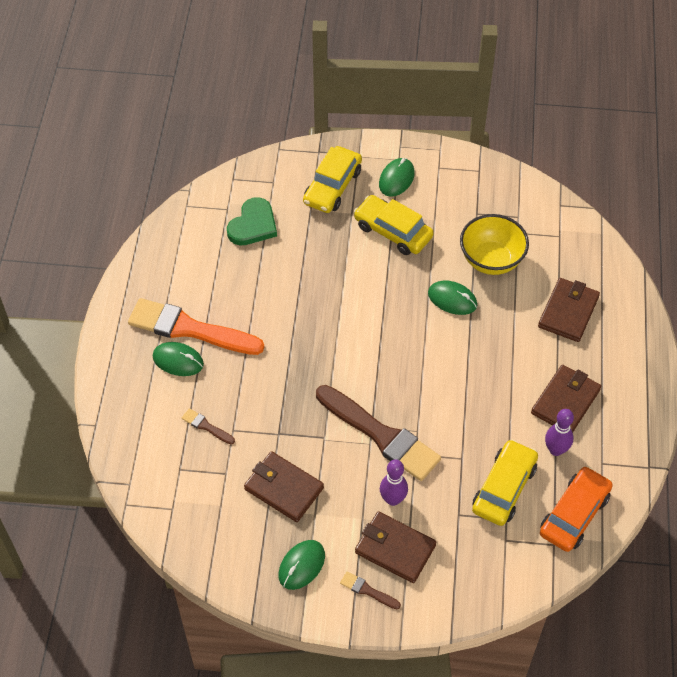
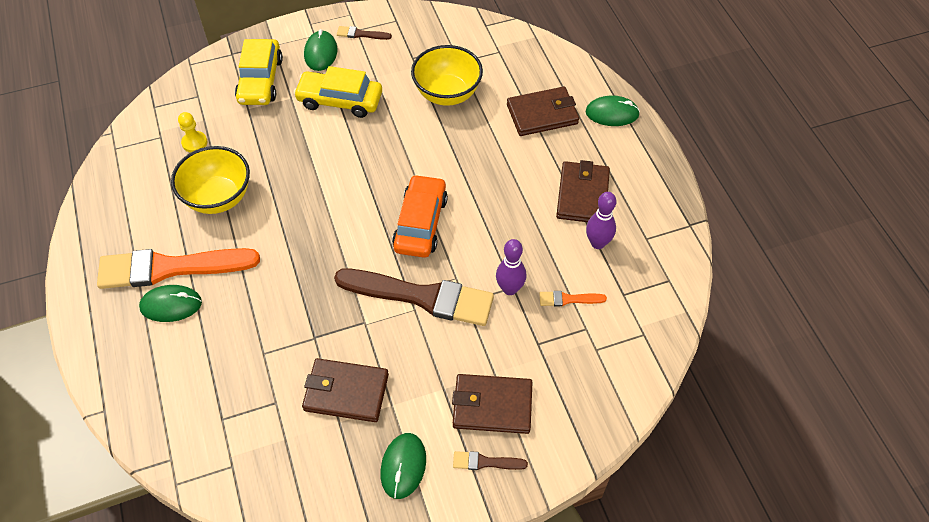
camera: 25 degrees left, 0 degrees up
(206, 426) = (232, 361): brown brush -> brown brush (361, 34)
(252, 282) = (218, 198): none -> yellow bowl
(253, 225) = (194, 142): green heart -> yellow pawn
(393, 499) = (465, 356): purple bowling pin -> purple bowling pin (510, 289)
(452, 299) = (428, 142): green mouse -> green mouse (612, 113)
(504, 488) = (568, 299): yellow car -> orange brush
(568, 312) = (542, 114): brown wallet -> brown wallet turned 75 degrees clockwise
(574, 514) = (647, 297): orange car -> orange car (420, 223)

